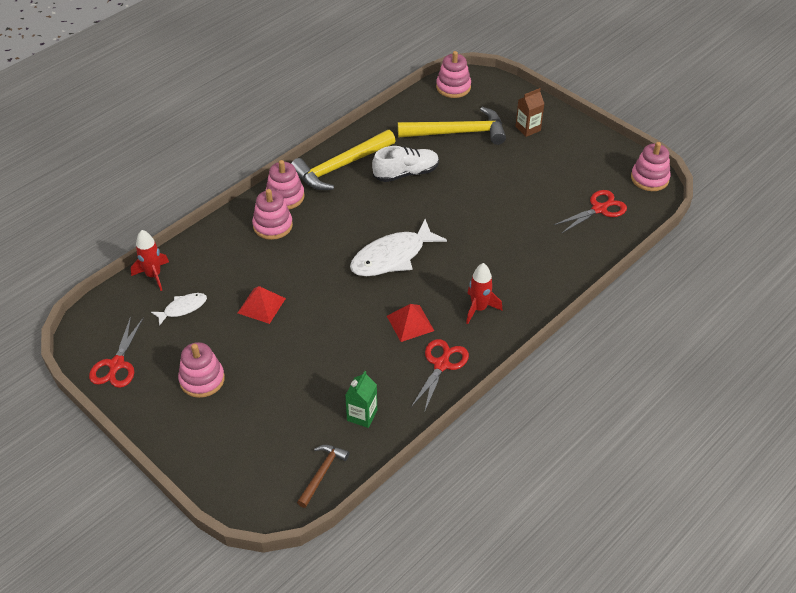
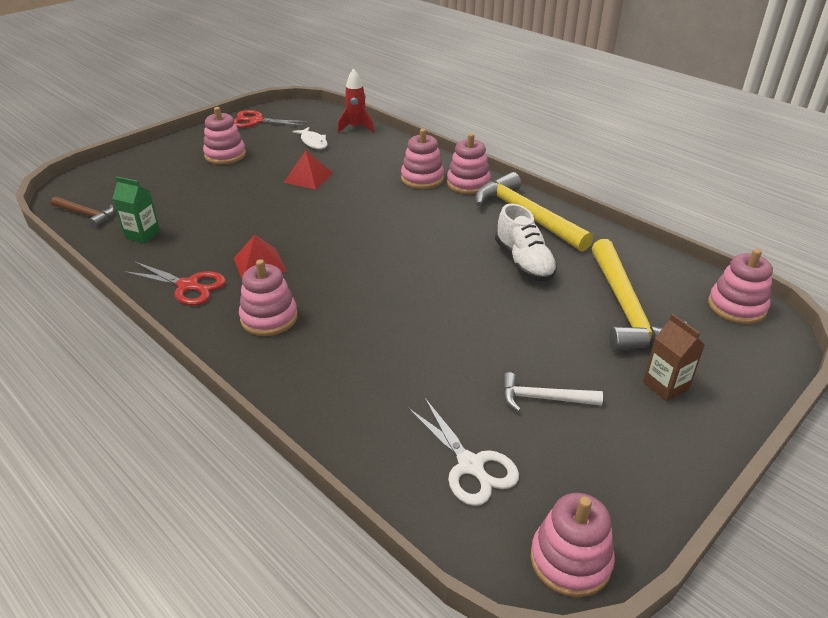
camera: 90 degrees right, 10 degrees down
(392, 257) = (369, 252): white fish -> none
(479, 308) = (269, 318): red rocket -> pink stacking toy
(544, 177) = (543, 398): none -> white hammer
(599, 209) = (470, 465): red scissors -> white scissors

